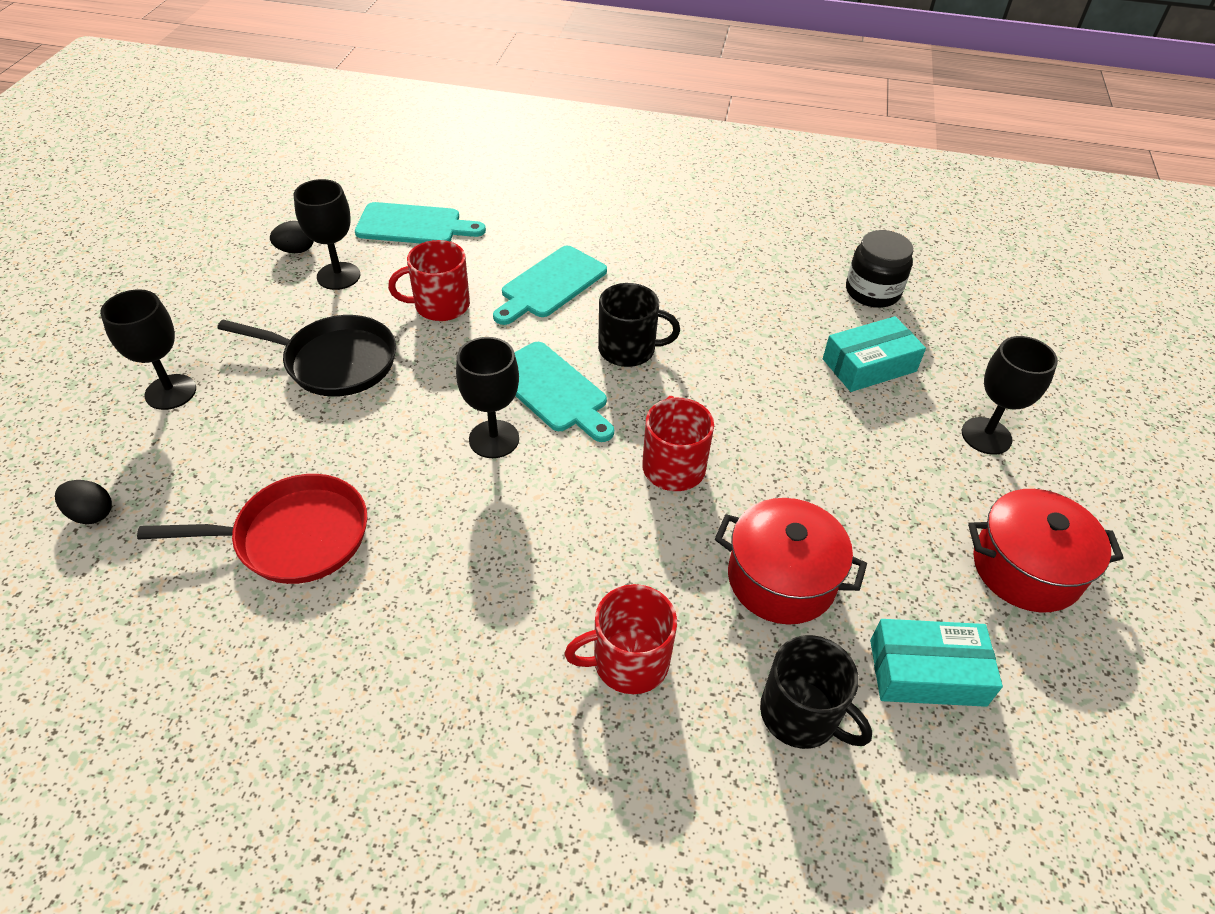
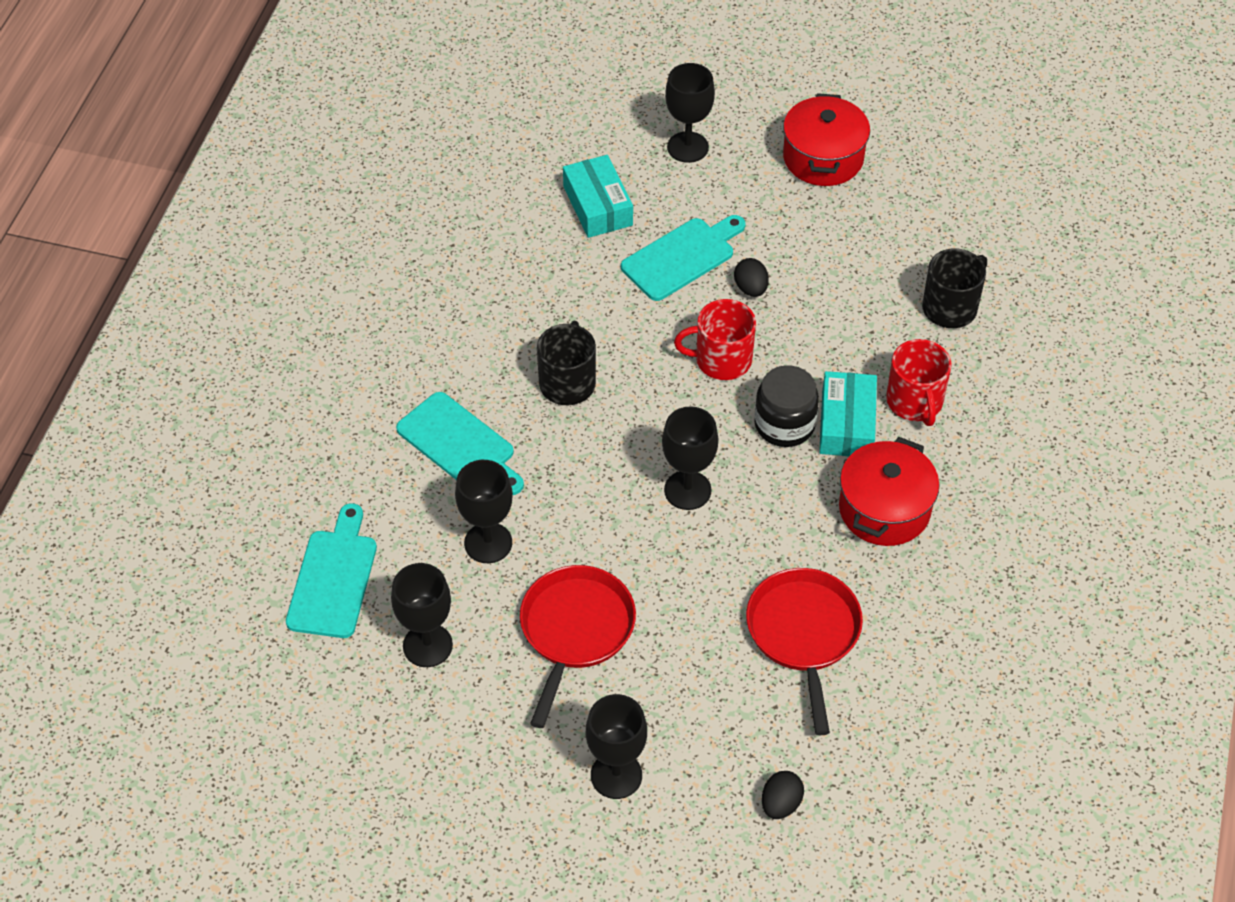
camera: 85 degrees left, 5 degrees up
(296, 250) = (373, 696): black egg -> black egg (750, 288)
(335, 362) = (575, 631): black pan -> red pan
(440, 305) = (488, 543): red mug -> black goblet
(552, 390) = (623, 445): turquoise cutting board -> turquoise cutting board (682, 257)
(781, 579) = (837, 302): red pot -> red pot (884, 509)
(872, 292) = (491, 184): black jar -> black jar (784, 424)
(927, 672) = (914, 233): turquoise box -> turquoise box (846, 424)

